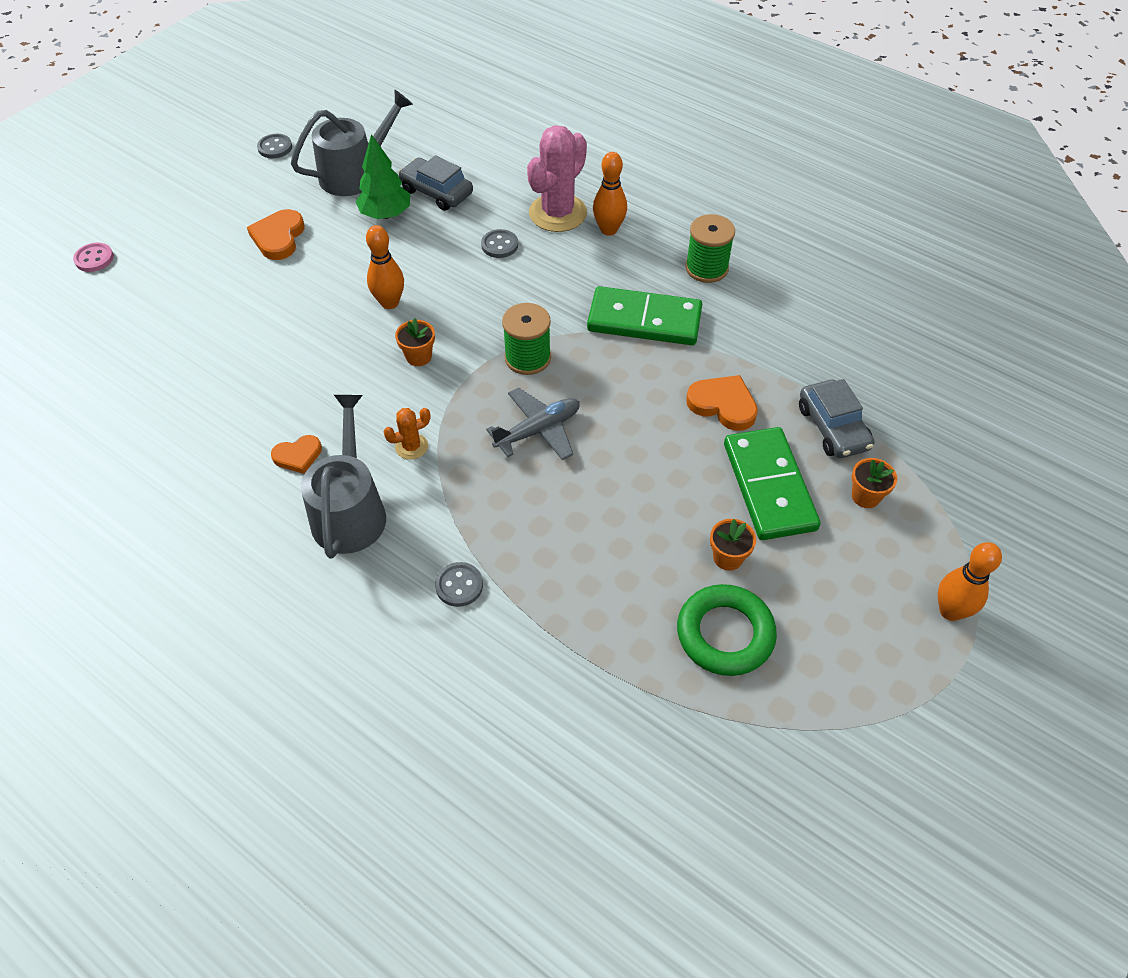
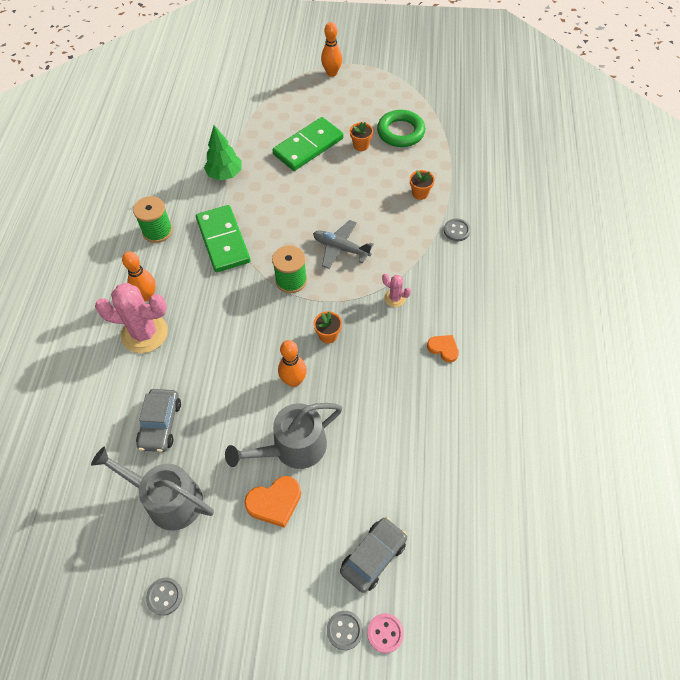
camera: 120 degrees left, 5 degrees up
(350, 511) = (456, 300): grey watering can -> grey watering can (293, 447)
(386, 214) = (205, 443): green tree -> green tree (225, 174)
(411, 446) = (395, 298): orange cactus -> pink cactus
(499, 245) = (198, 349): grey button -> grey button (344, 630)
(723, 405) = (266, 182): orange heart -> none
(833, 427) = (253, 137): grey car -> grey car (373, 556)
(865, 496) = (289, 114): orange flower pot -> orange flower pot (420, 193)

